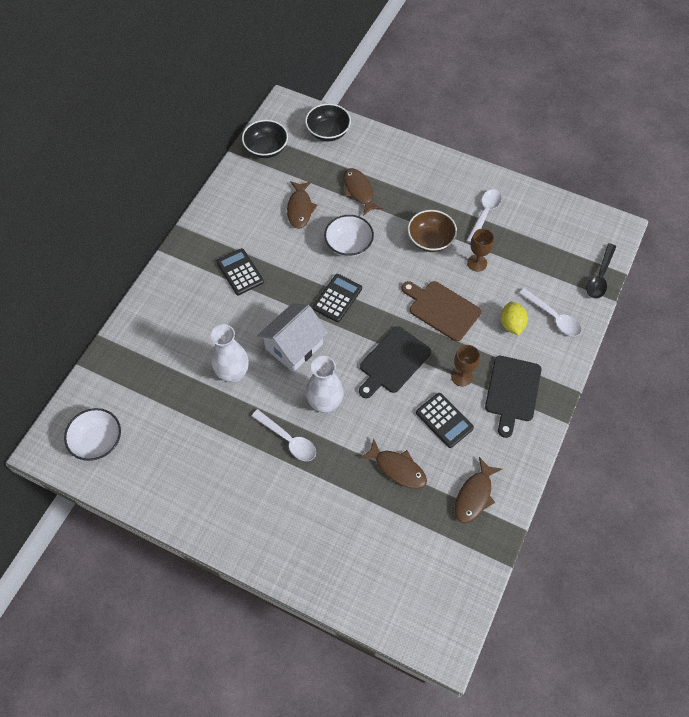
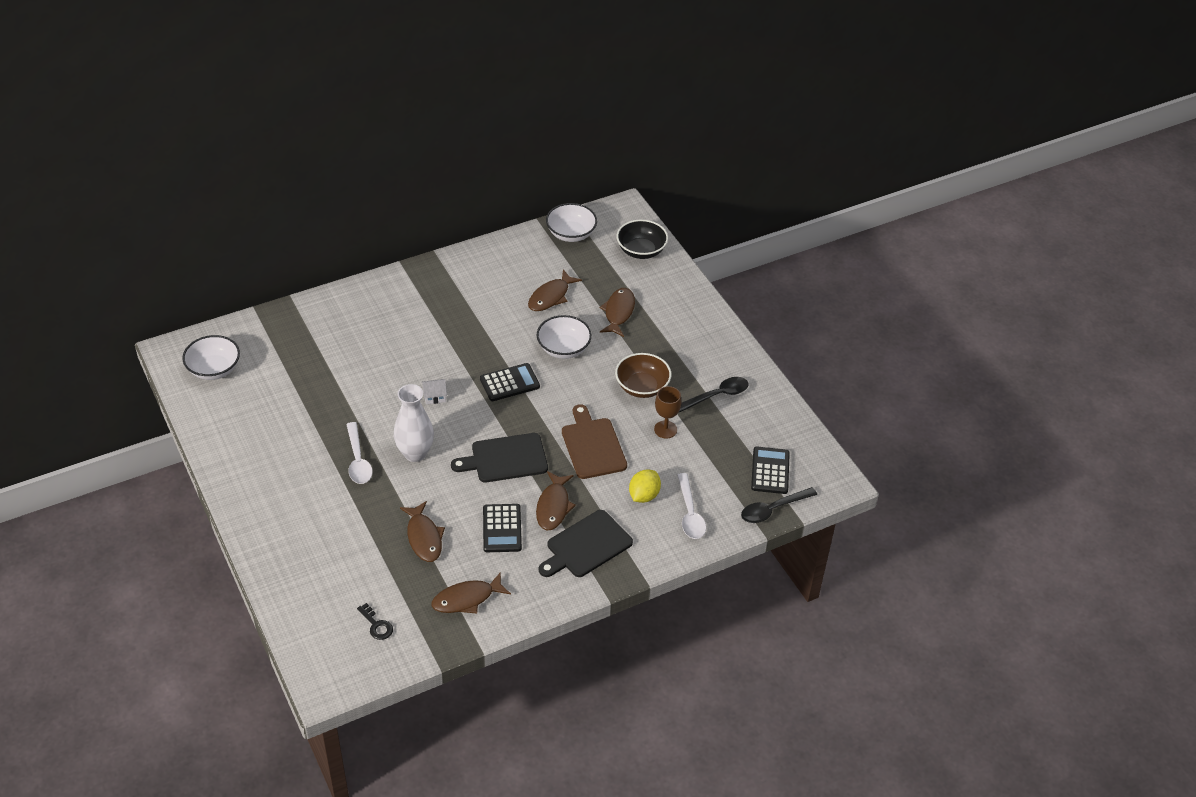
camera: 35 degrees right, 15 degrees down
(233, 374) = (364, 386): white vase -> none
(240, 272) = (448, 315): black calculator -> black calculator (770, 471)
(266, 148) = (571, 234): black bowl -> white bowl
(294, 346) = (434, 396): white house -> white house, size x0.42
(433, 567) = (377, 625): none -> black key
(461, 376) = (553, 506): brown goblet -> brown fish
(484, 214) = (716, 396): white spoon -> black spoon

